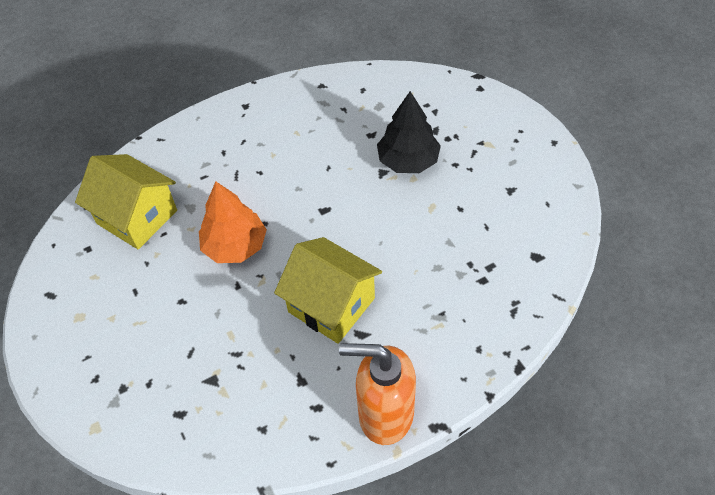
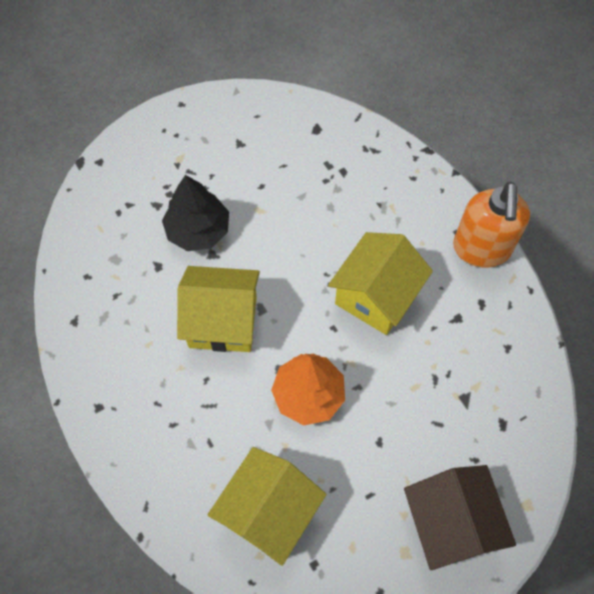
camera: 95 degrees left, 10 degrees up
(94, 355) = (450, 524): none -> brown house
(313, 182) = (223, 321): none -> yellow house

